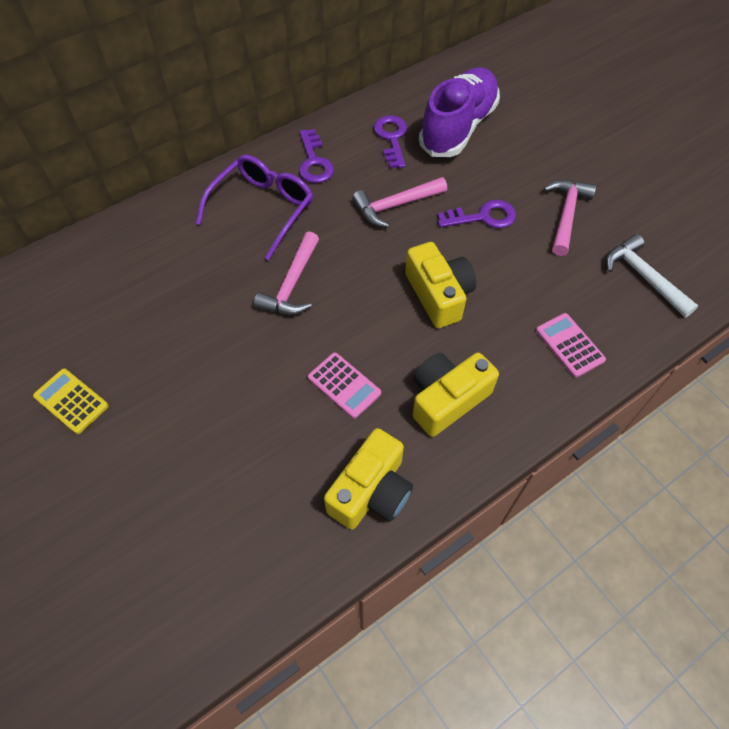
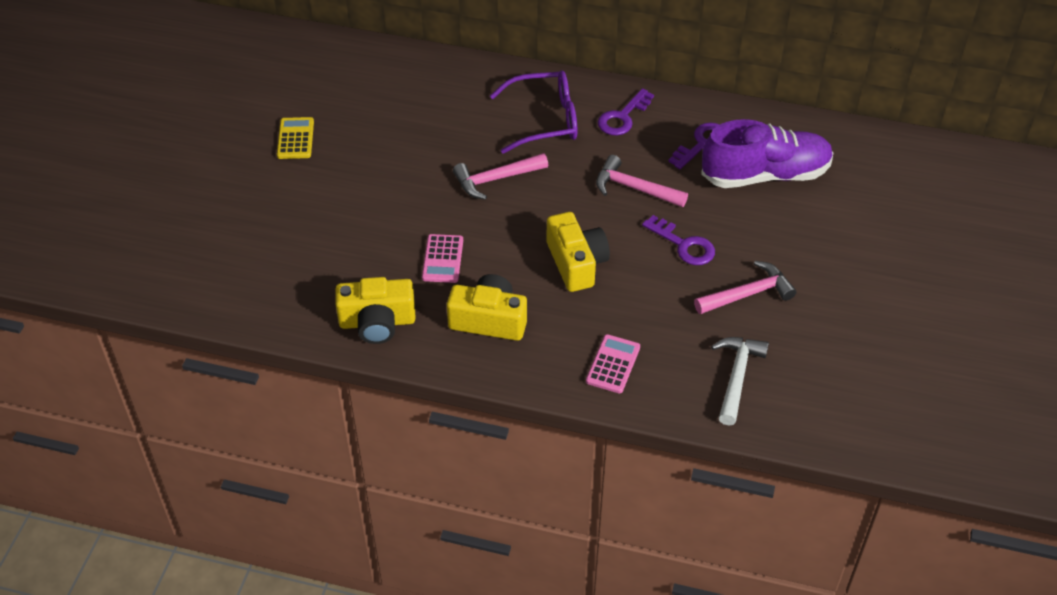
camera: 50 degrees right, 10 degrees down
(439, 295) = (576, 263): yellow camera -> yellow camera turned 45 degrees counterclockwise

